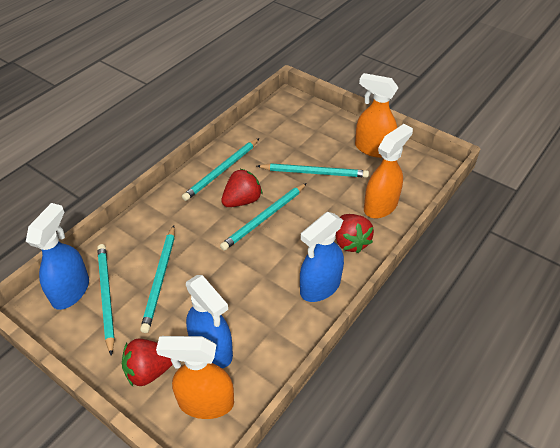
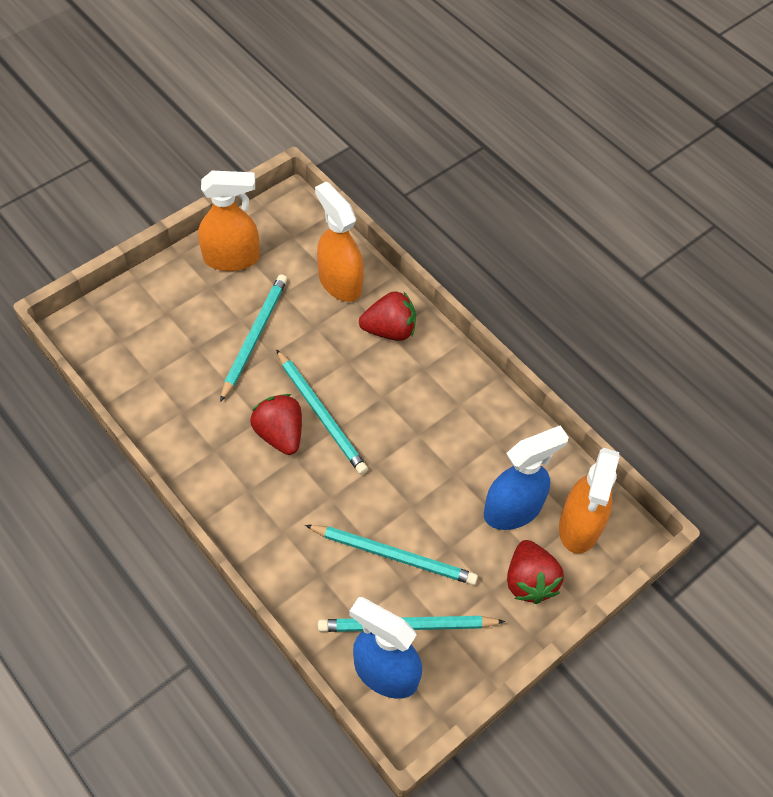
camera: 80 degrees left, 10 degrees up
(222, 171) = (209, 449): turquoise pencil -> none
(320, 287) = (449, 380): blue spray bottle -> none
(373, 149) = (232, 258): orange spray bottle -> orange spray bottle turned 135 degrees counterclockwise

